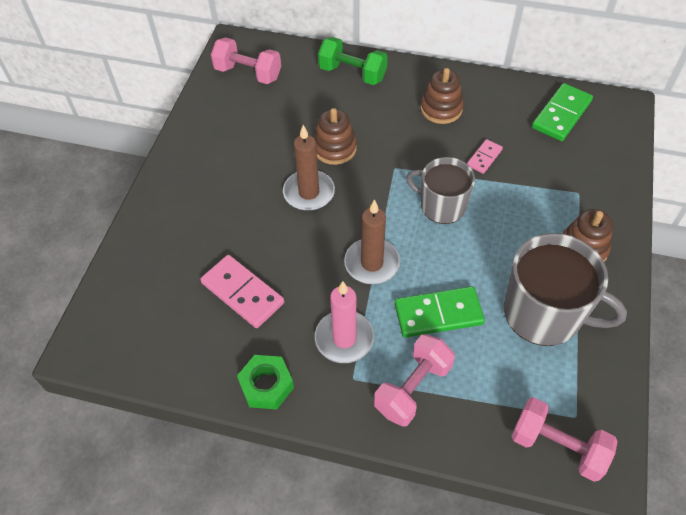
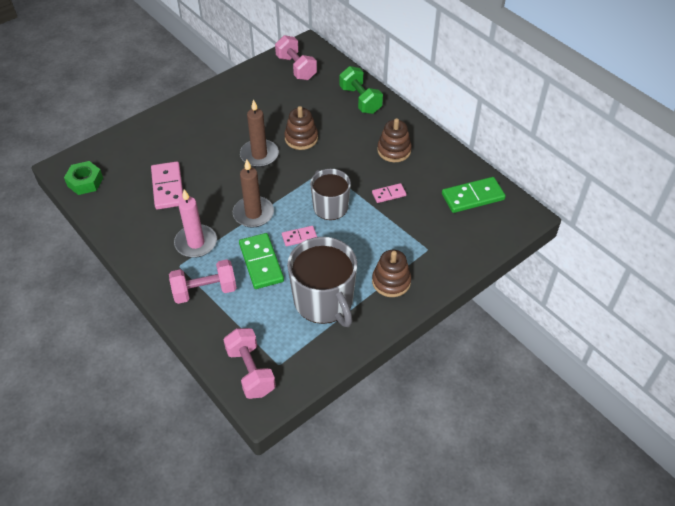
camera: 35 degrees right, 5 degrees down
(266, 385) = (132, 240): green nut -> green nut (85, 182)
(438, 314) = (261, 262): green domino -> green domino turned 45 degrees clockwise
(446, 259) = (299, 237): none -> pink domino

